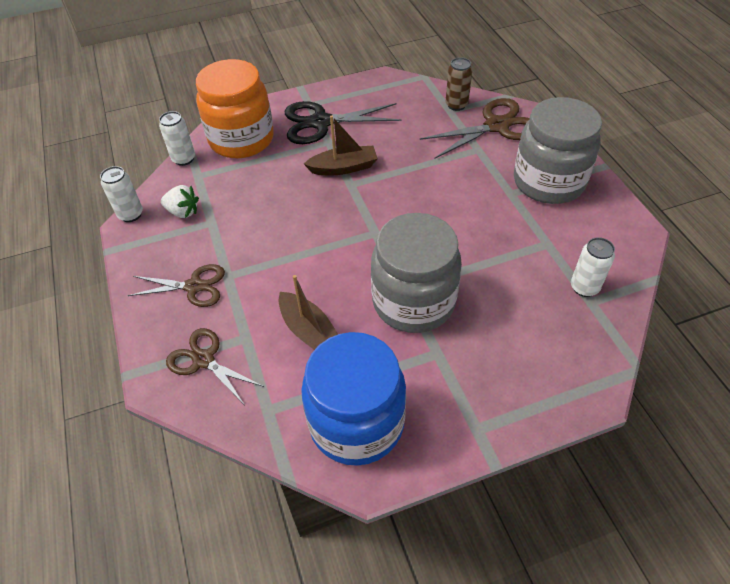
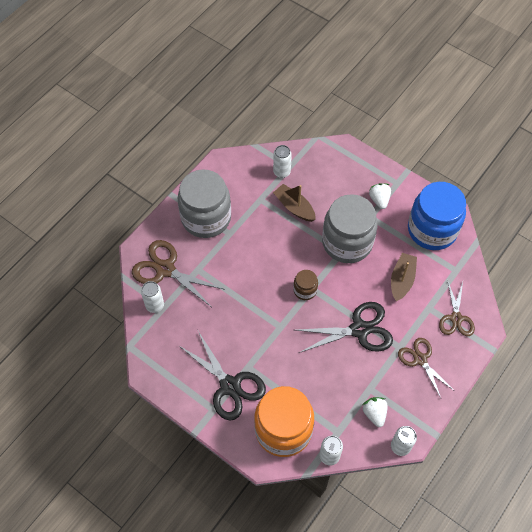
camera: 125 degrees left, 10 degrees up
(284, 249) = (359, 330): none -> black scissors
(343, 168) = (268, 340): brown boat -> brown boat (294, 207)
(378, 225) = (305, 290): none -> brown jar
(456, 105) = (155, 305): brown can -> white can
(459, 382) = (379, 200): none -> white strawberry

